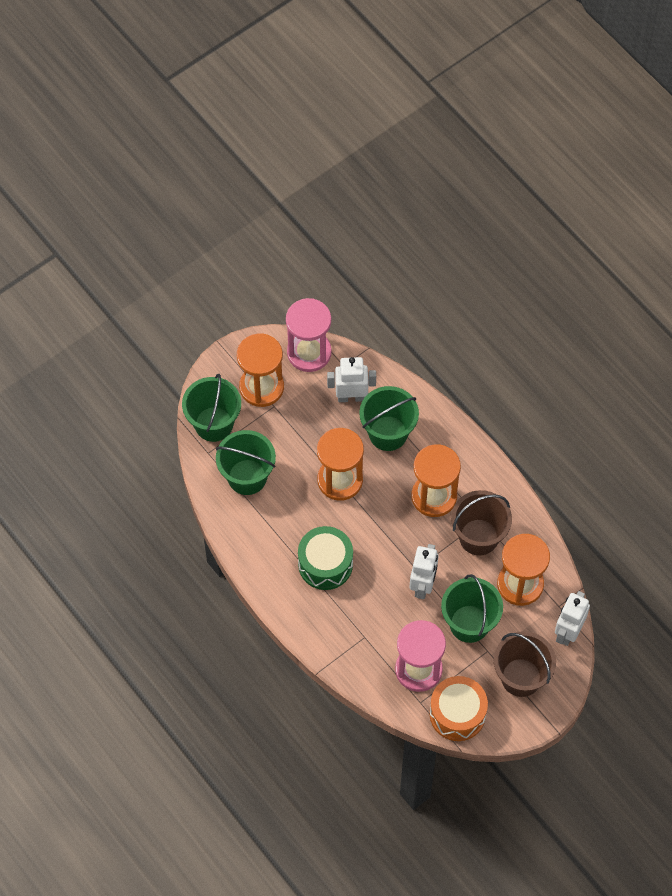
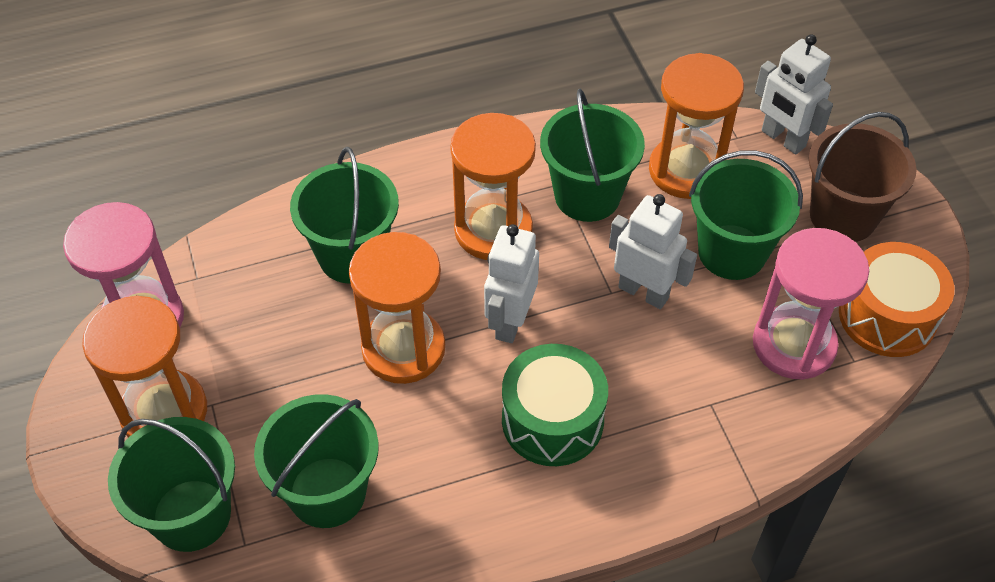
camera: 70 degrees left, 10 degrees down
(351, 397) = (260, 285): white robot -> white robot (510, 321)
(478, 537) = (587, 196): brown bucket -> green bucket

